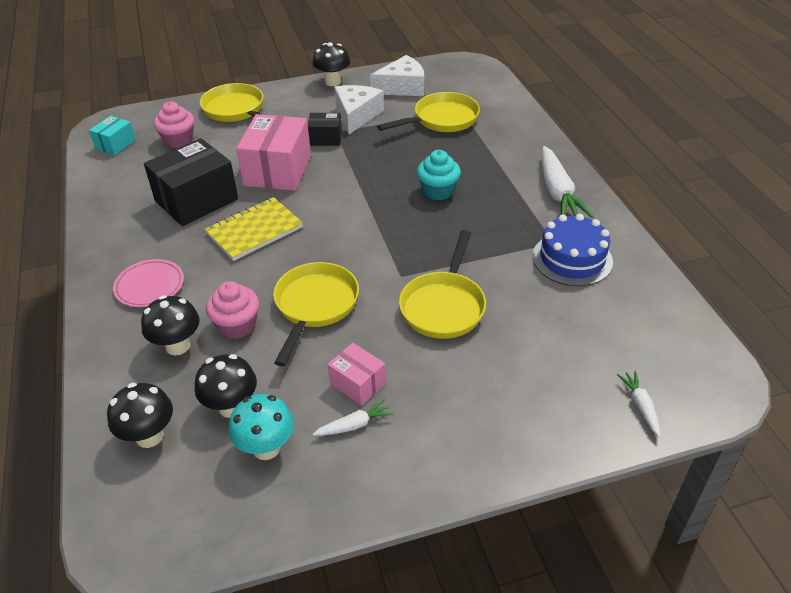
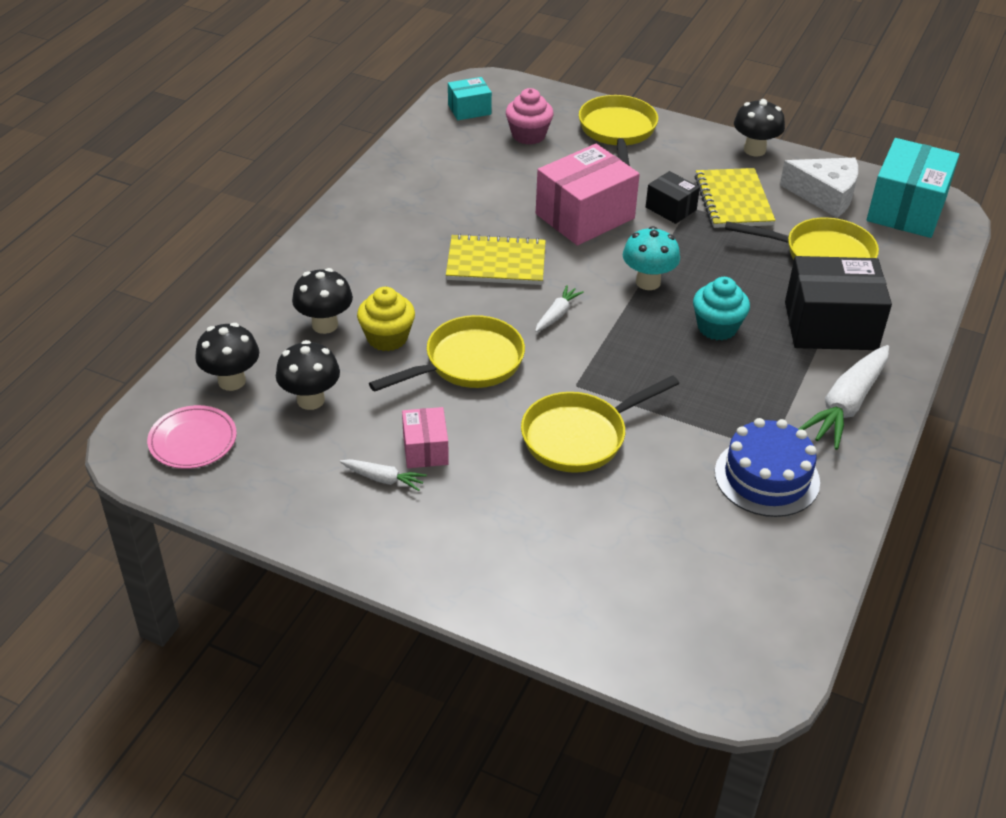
camera: 40 degrees right, 0 degrees up
(149, 286) = (358, 260): pink plate -> pink plate (193, 441)
(196, 200) = (479, 204): black box -> black box (830, 326)
(237, 325) = (387, 338): pink cupcake -> yellow cupcake
(266, 448) = (300, 448): turquoise mushroom -> turquoise mushroom (648, 282)
(356, 115) = (733, 201): white cheese -> yellow notebook
(453, 74) = (906, 209): none -> turquoise box
(640, 406) = (644, 643): white carrot -> white carrot (557, 314)

